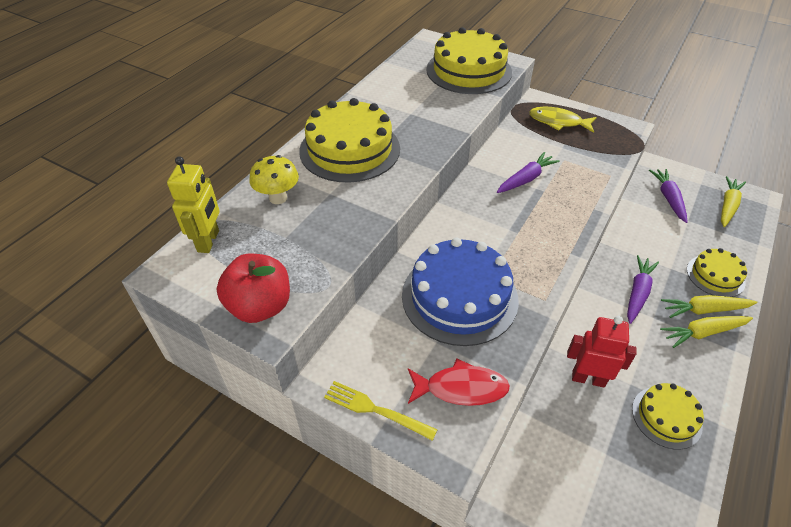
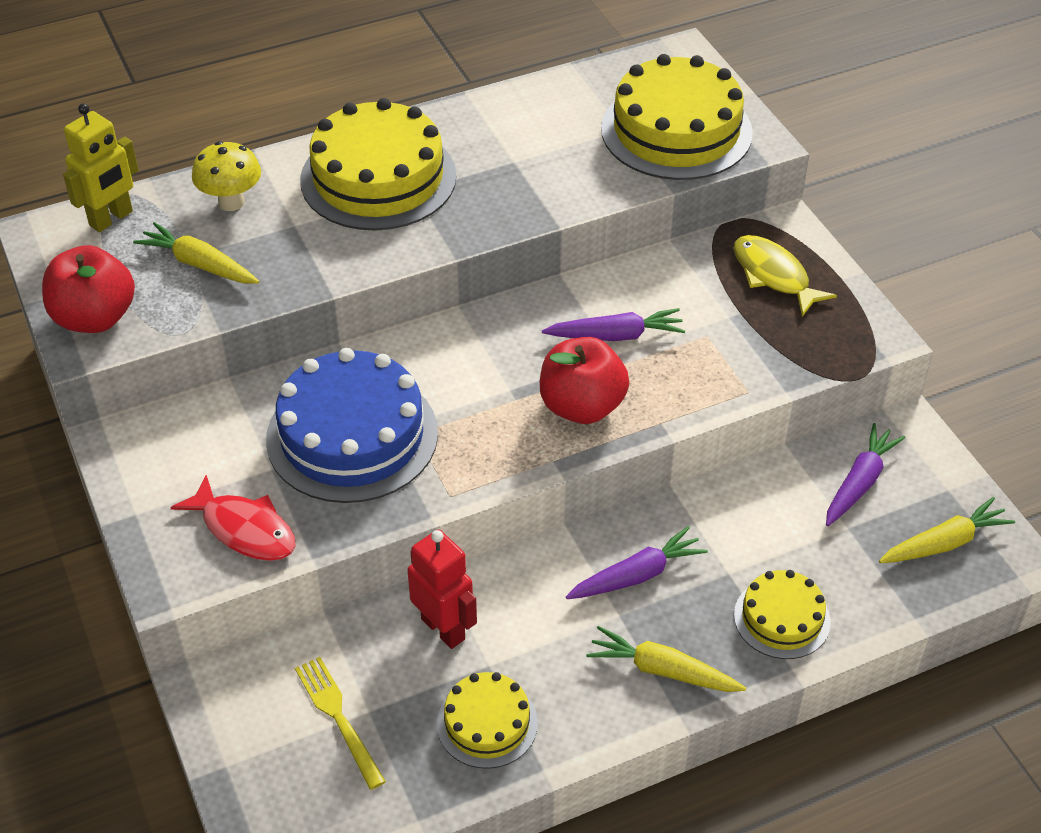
camera: 35 degrees right, 0 degrees up
(375, 410) = (137, 497): yellow fork -> yellow fork (338, 717)
(551, 219) = (582, 406): none -> red apple
(704, 310) = (703, 647): yellow carrot -> yellow carrot (199, 264)

